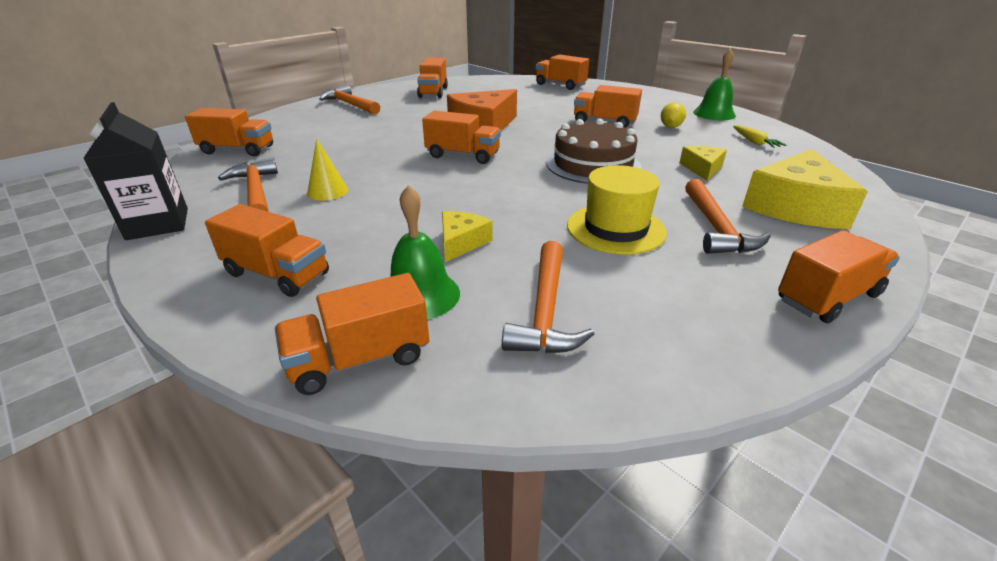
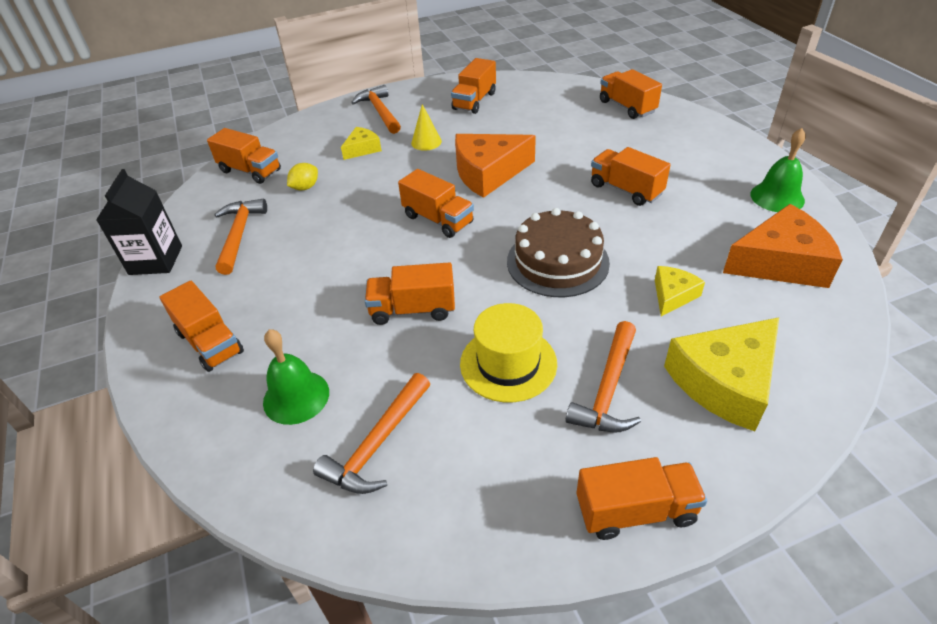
camera: 25 degrees right, 10 degrees up
(327, 191) = (293, 248): yellow cone -> yellow cone (426, 142)
(360, 359) = (221, 448): orange truck -> orange truck (413, 309)
(461, 242) = (362, 344): yellow cheese -> yellow cheese (362, 149)
(670, 127) = (698, 213): yellow lemon -> yellow lemon (305, 187)
(754, 142) = (780, 262): yellow carrot -> orange cheese

